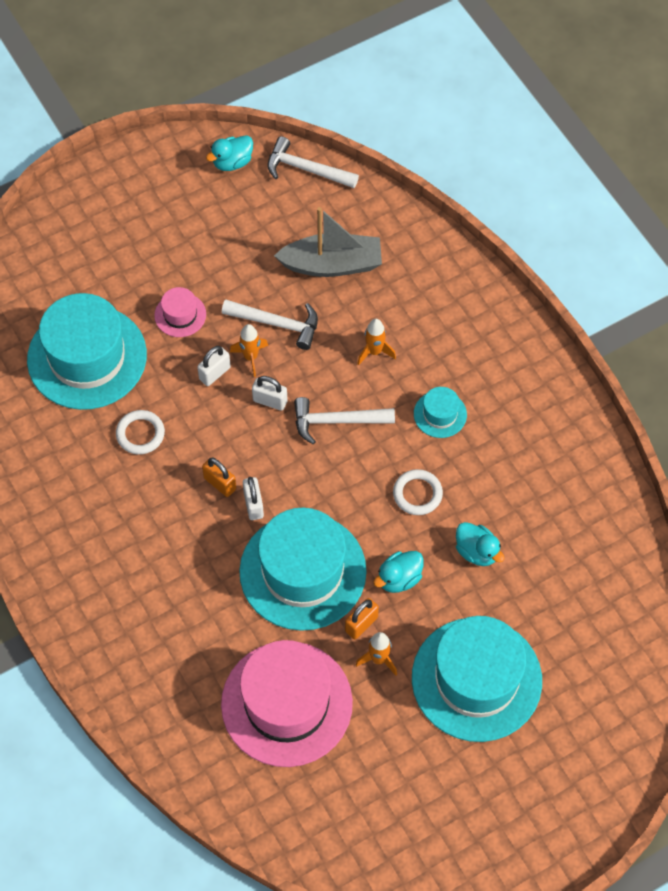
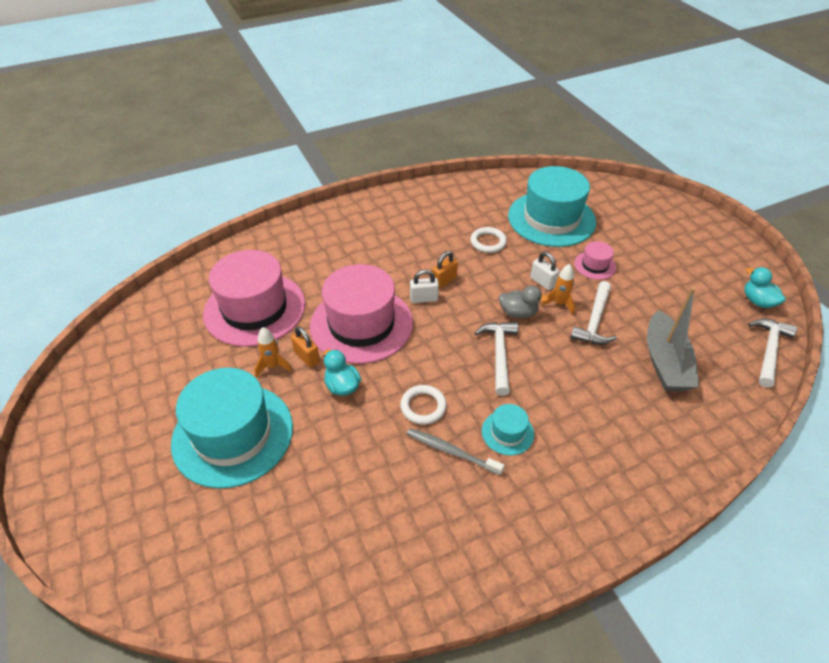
camera: 95 degrees right, 15 degrees down
(270, 401) = (518, 313): white padlock -> grey duck
(303, 571) = (361, 324): turquoise hat -> pink hat
(374, 352) = (573, 387): orange rocket -> none
(469, 465) = (451, 451): none -> grey toothbrush
(477, 552) = (357, 448): turquoise duck -> none

